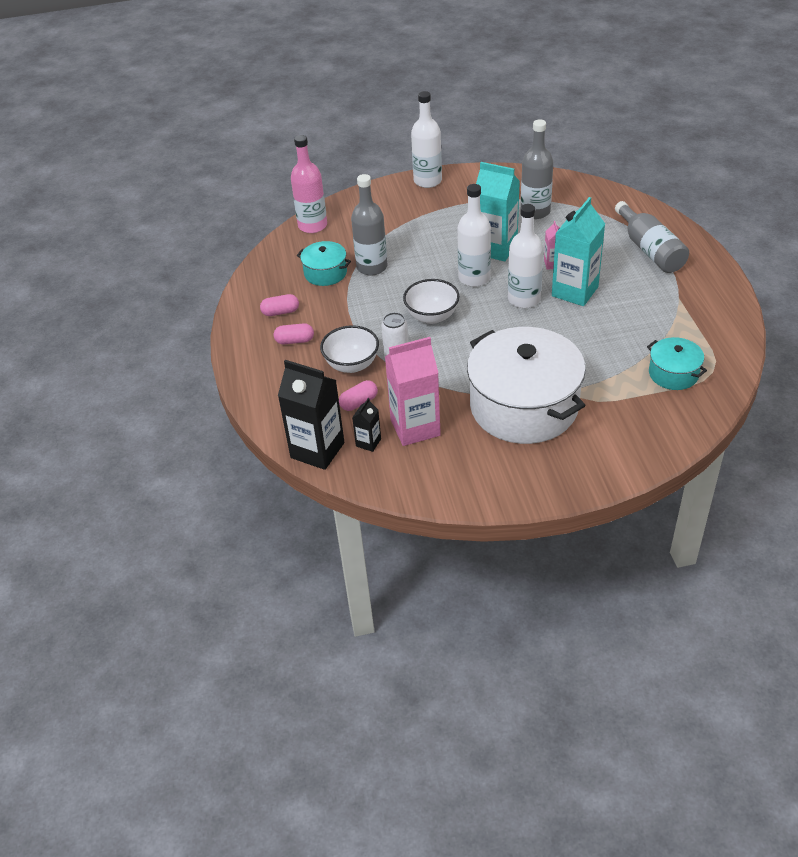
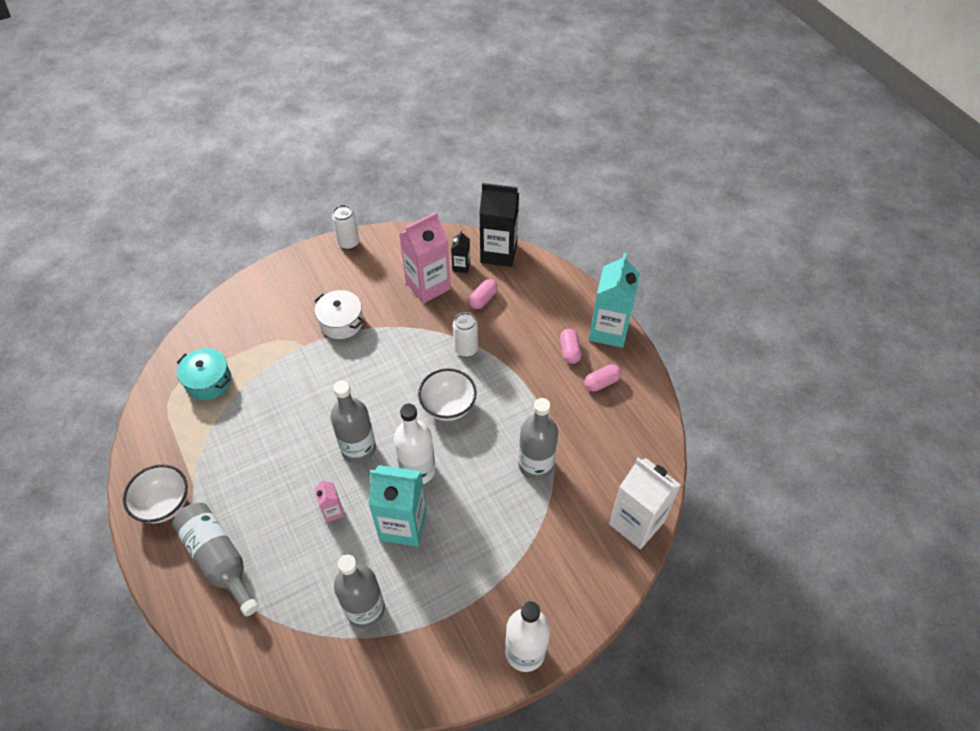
camera: 160 degrees right, 10 degrees up
(294, 341) = (569, 351): pink capsule -> pink capsule turned 75 degrees counterclockwise
(312, 225) = (636, 523): pink bottle -> white carton
(325, 273) = (582, 446): turquoise pot -> none
(352, 365) = (504, 335): white bowl -> white bowl (164, 504)
(500, 498) = (349, 243): none -> white can
(524, 299) = (358, 449): white bottle -> grey bottle
(524, 406) = (341, 322): white pot -> white pot, size x0.47
(575, 291) = (305, 471): turquoise carton -> turquoise carton (609, 331)

